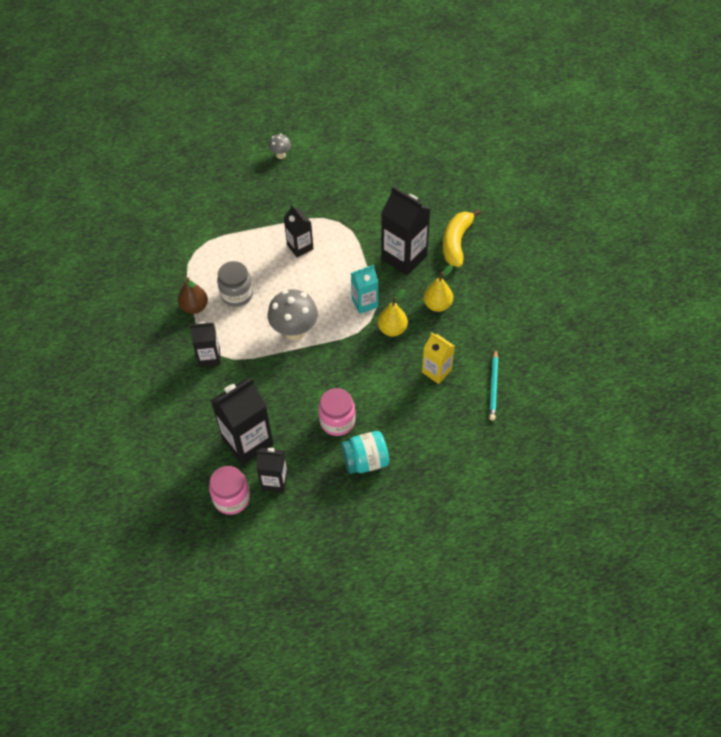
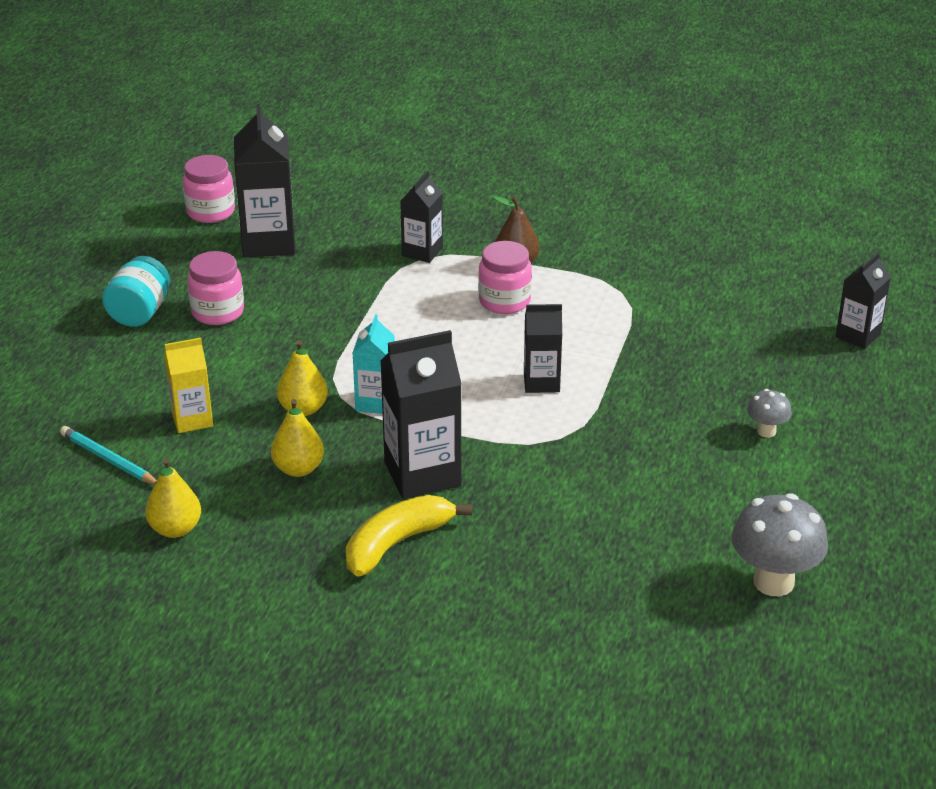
camera: 120 degrees right, 20 degrees down
(237, 294) = (504, 301): grey jar -> pink jar
(274, 481) = (196, 244): black carton -> black carton (858, 335)
(294, 331) = (391, 326): grey mushroom -> grey mushroom (773, 582)
(456, 242) = (397, 543): yellow banana -> yellow banana turned 90 degrees counterclockwise
(515, 326) = (175, 529): none -> yellow pear

